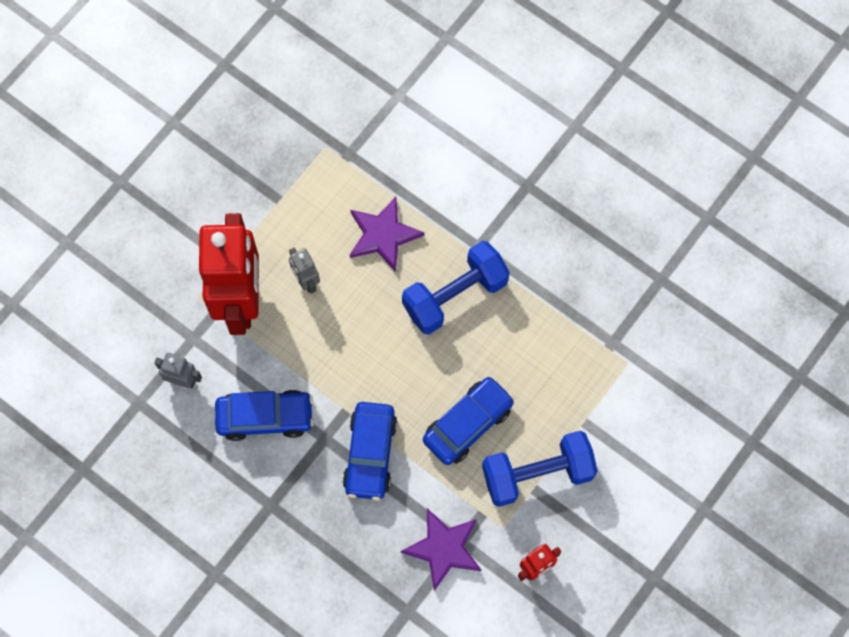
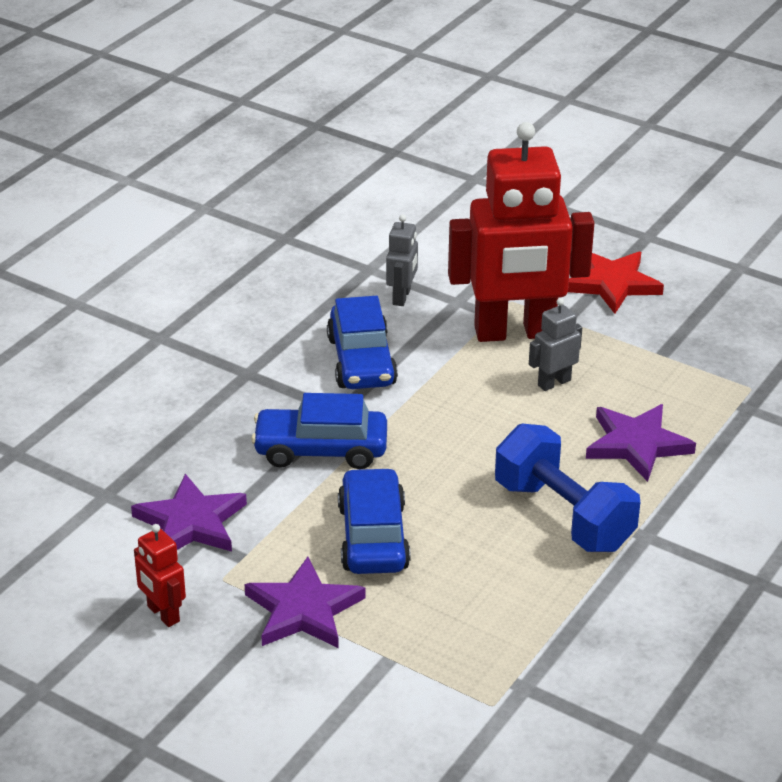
camera: 85 degrees right, 35 degrees down
(184, 219) = (612, 284): none -> red star
(467, 424) = (373, 537): blue car -> blue car turned 135 degrees counterclockwise
(537, 474) = (304, 610): blue dumbbell -> purple star

